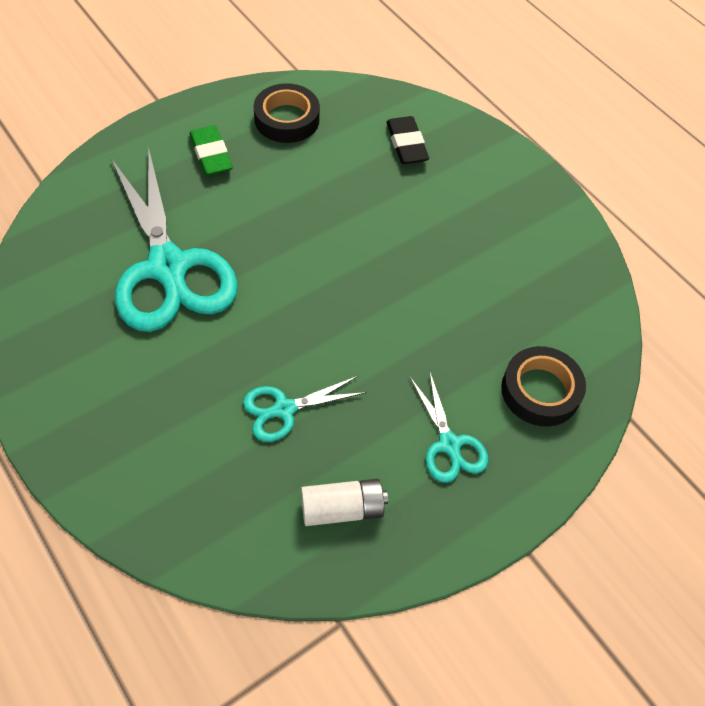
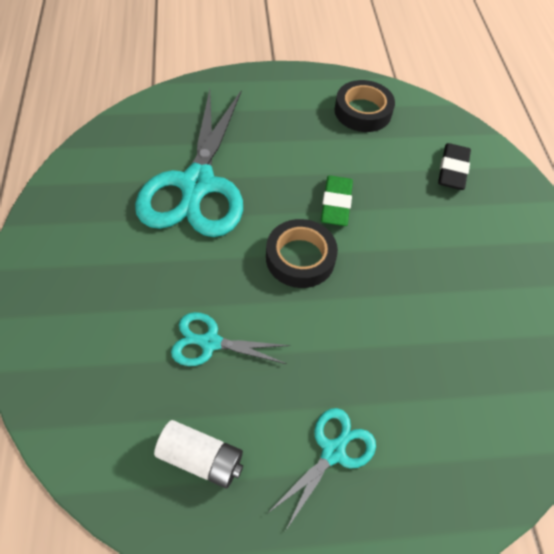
camera: 30 degrees right, 0 degrees up
(211, 154) = (286, 114): green eraser -> green eraser (336, 204)
(449, 444) = (333, 452): turquoise scissors -> turquoise scissors turned 150 degrees counterclockwise
(540, 391) = (452, 447): black tape -> black tape (300, 258)

